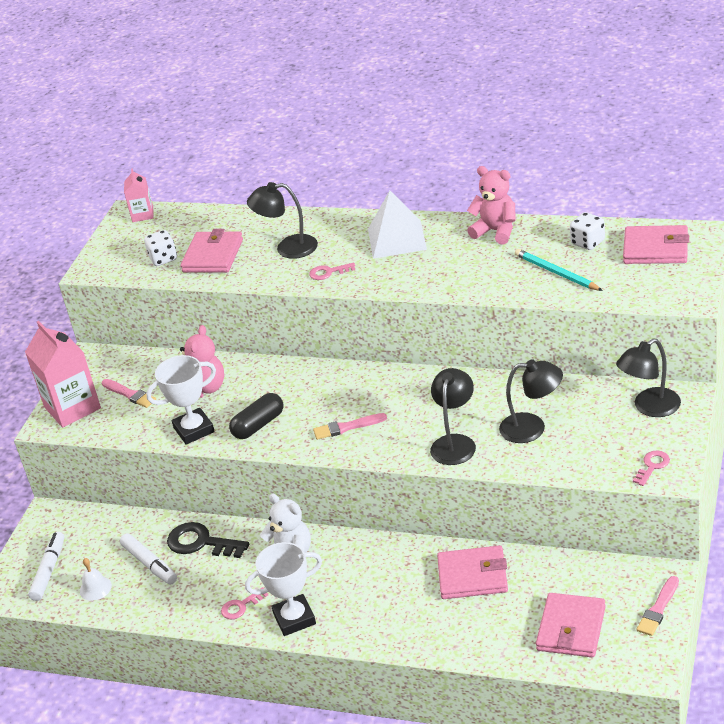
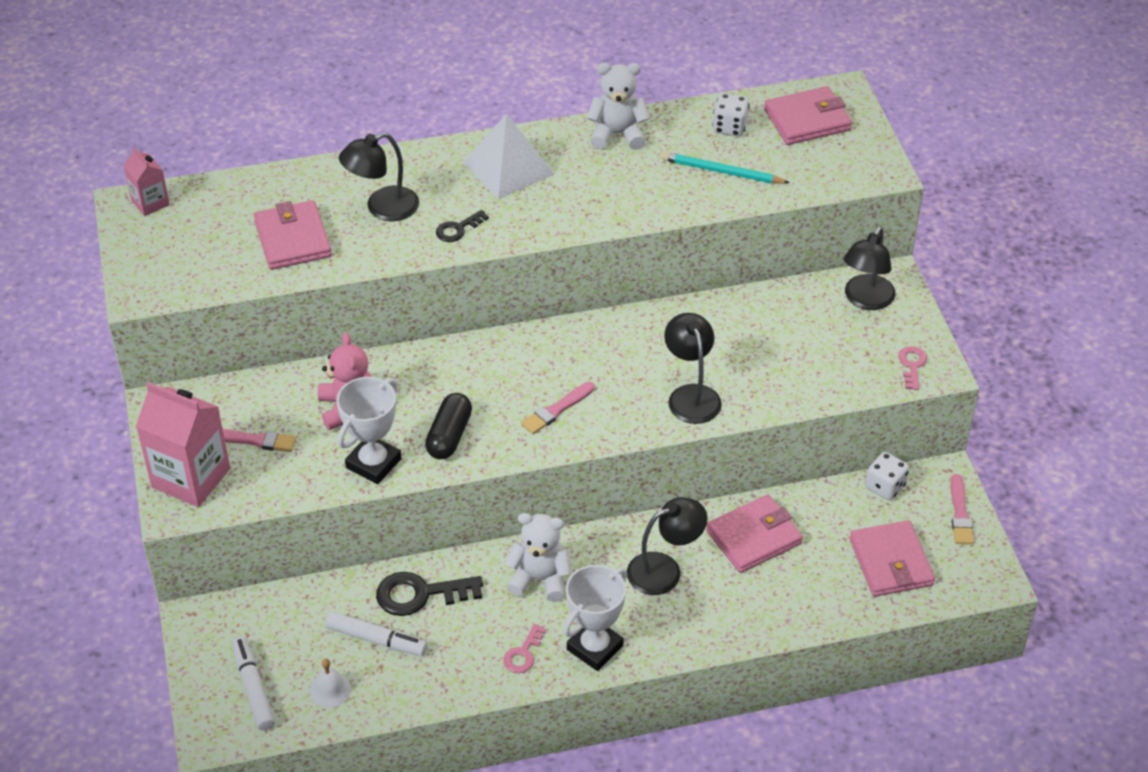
camera: 35 degrees left, 10 degrees up
(163, 259) = (229, 257): white dice -> white dice (885, 486)
(328, 272) = (458, 229): pink key -> black key
(496, 231) = (617, 134): pink teddy bear -> white teddy bear
(532, 428) = (761, 355): black lamp -> black lamp (664, 570)

